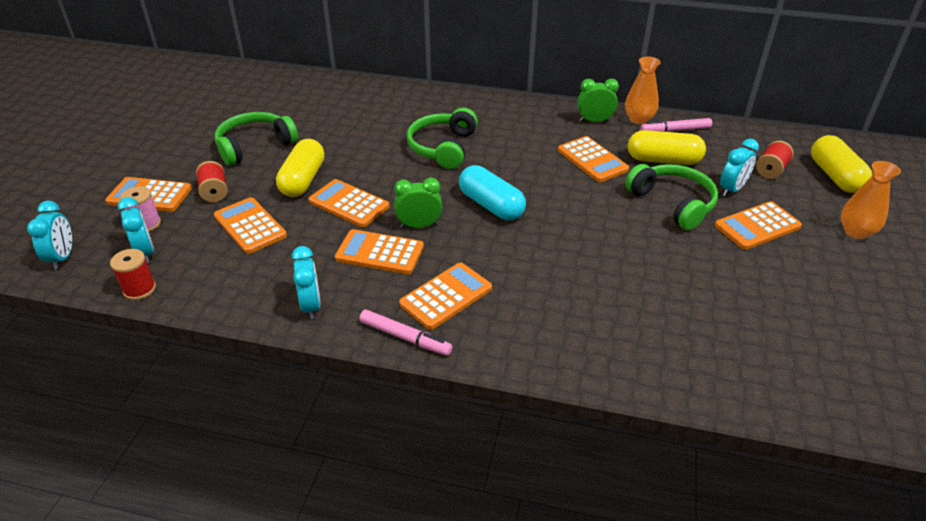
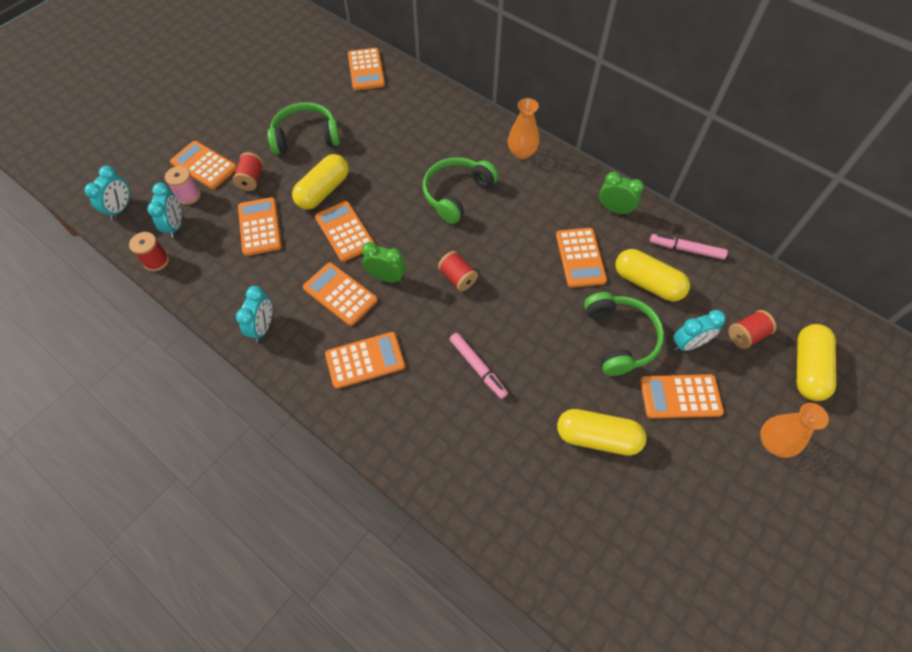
camera: 25 degrees right, 20 degrees up
(285, 85) = (366, 70): none -> orange calculator
(405, 337) = (313, 388): pink marker -> pink marker (478, 367)
(491, 205) = (457, 278): turquoise capsule -> red spool
(638, 119) = (660, 222): orange vase -> orange vase (521, 152)
(715, 278) = (597, 437): none -> yellow capsule

